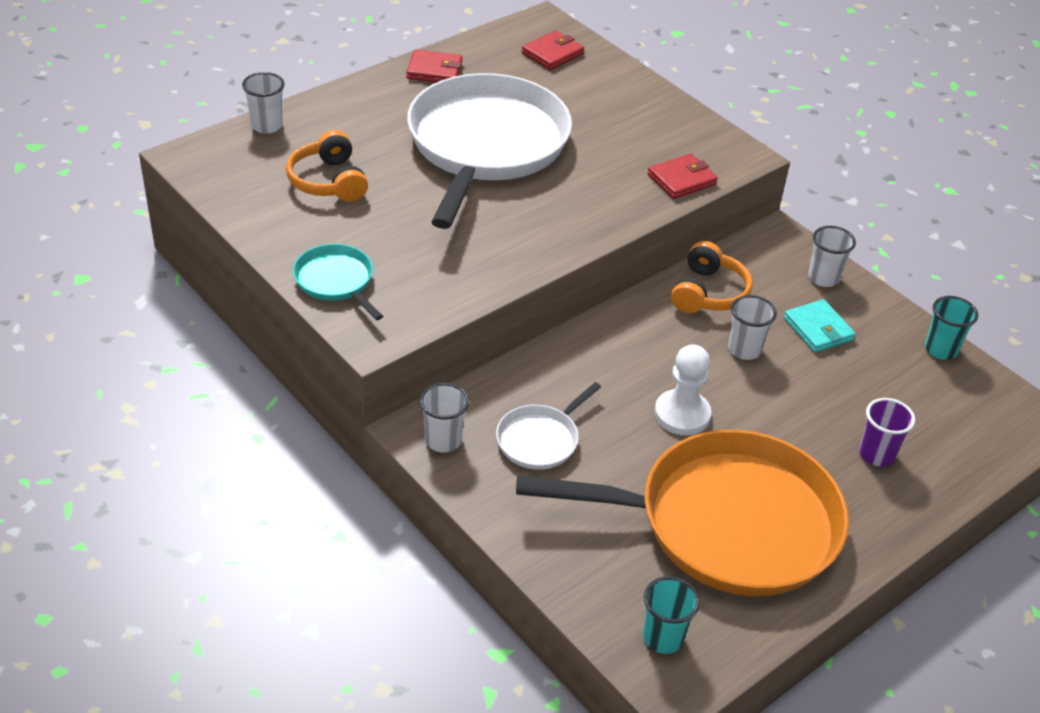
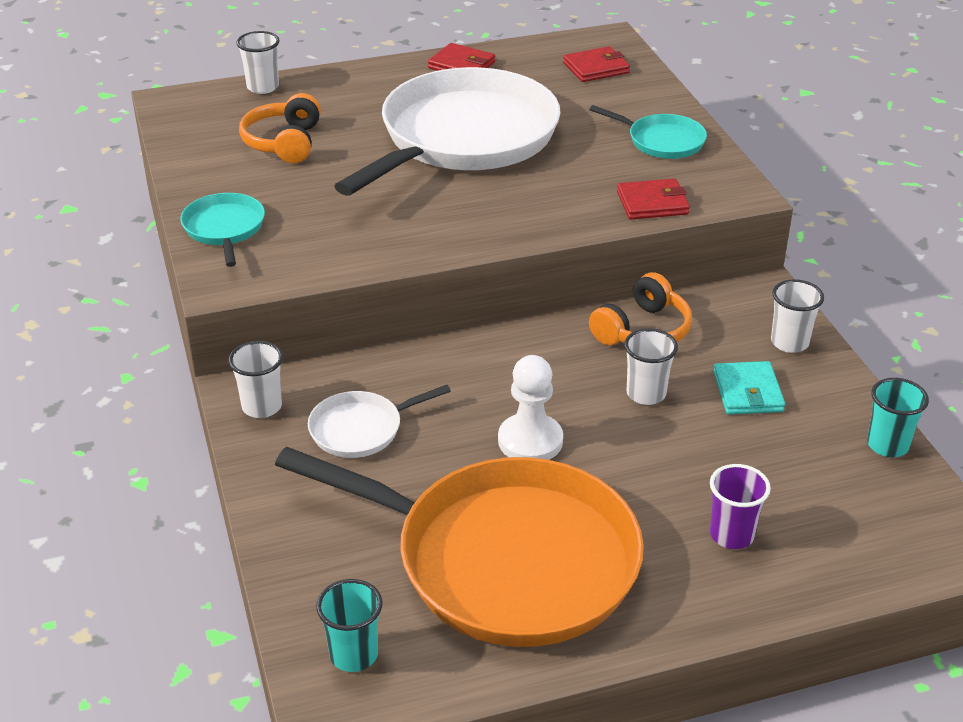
camera: 25 degrees right, 5 degrees down
(652, 117) = (662, 141): none -> turquoise pan

